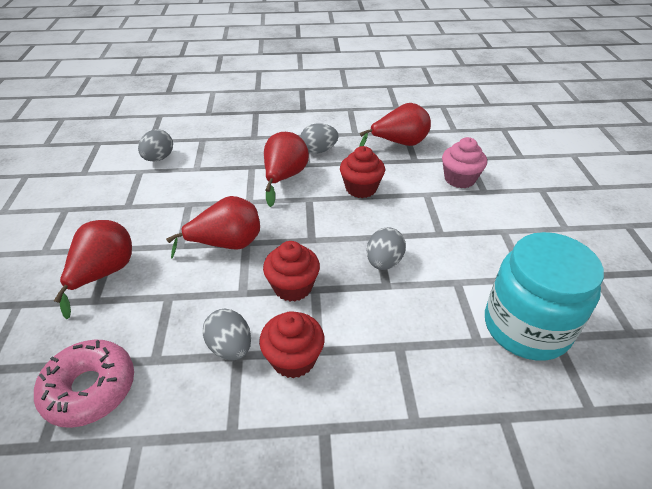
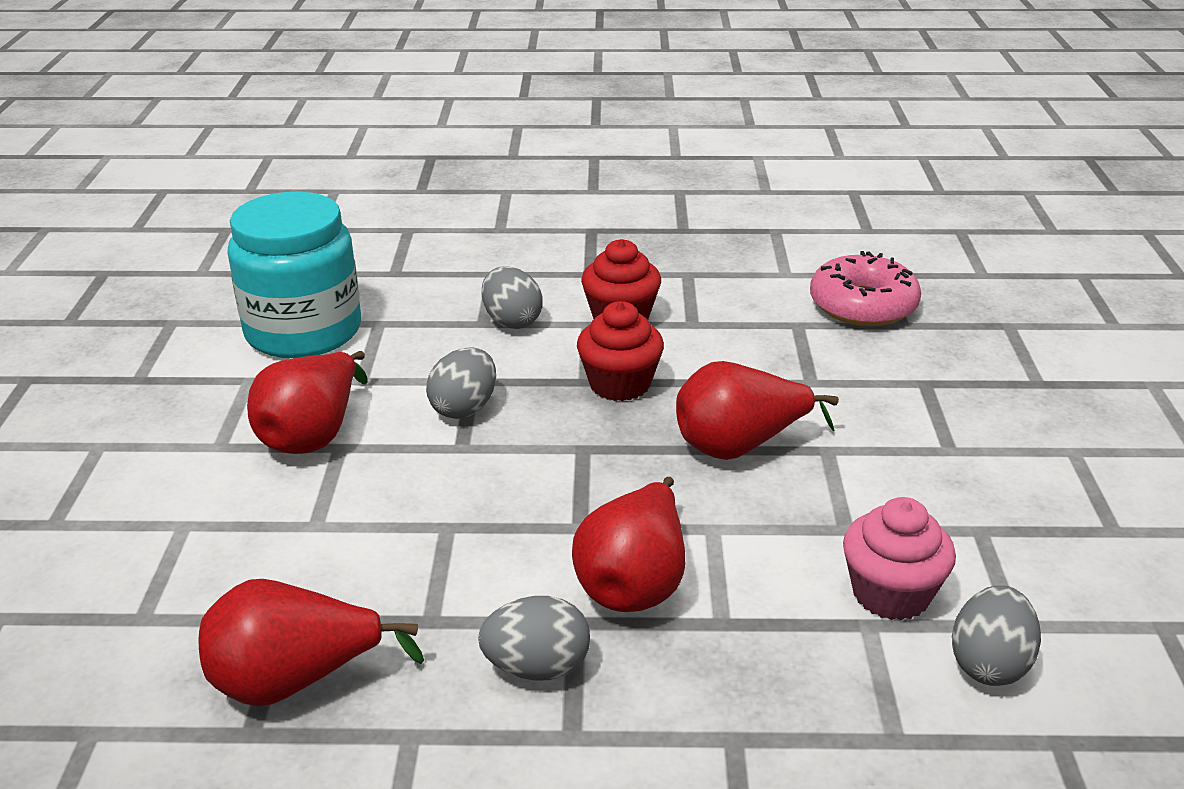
camera: 175 degrees left, 10 degrees down
(104, 274) = (934, 412): red pear -> red pear (313, 435)
(230, 347) = (703, 329): grey egg -> grey egg (512, 321)
(361, 188) = (456, 545): red cupcake -> none
(459, 179) = (214, 557): pink cupcake -> pink cupcake (891, 594)

